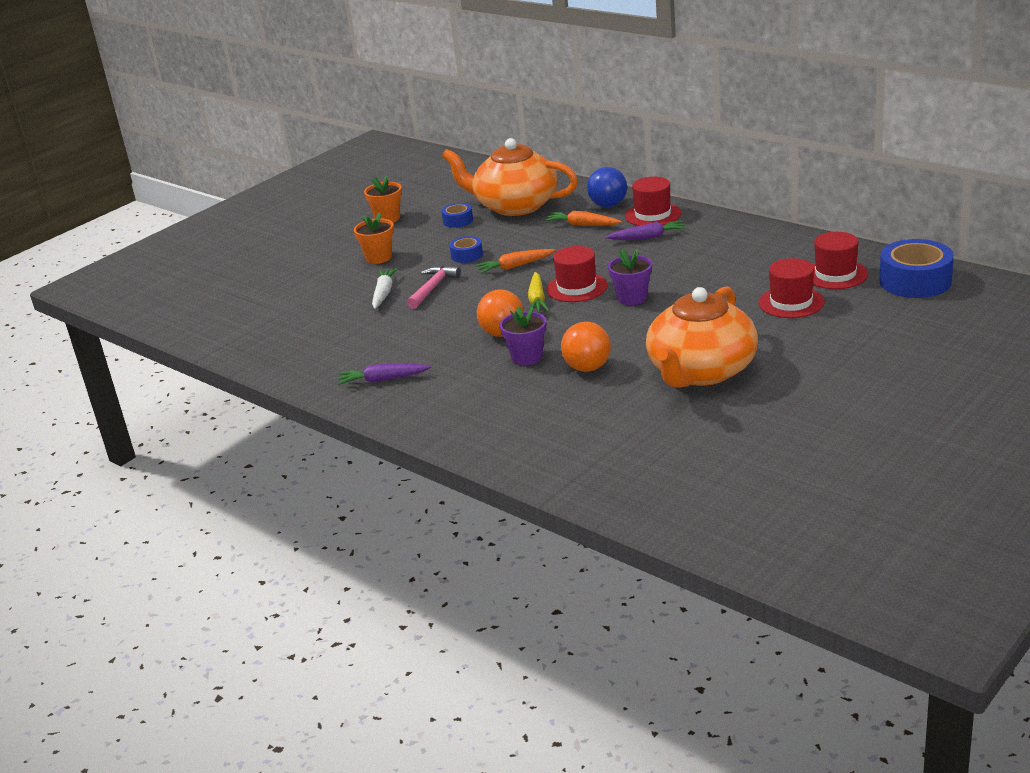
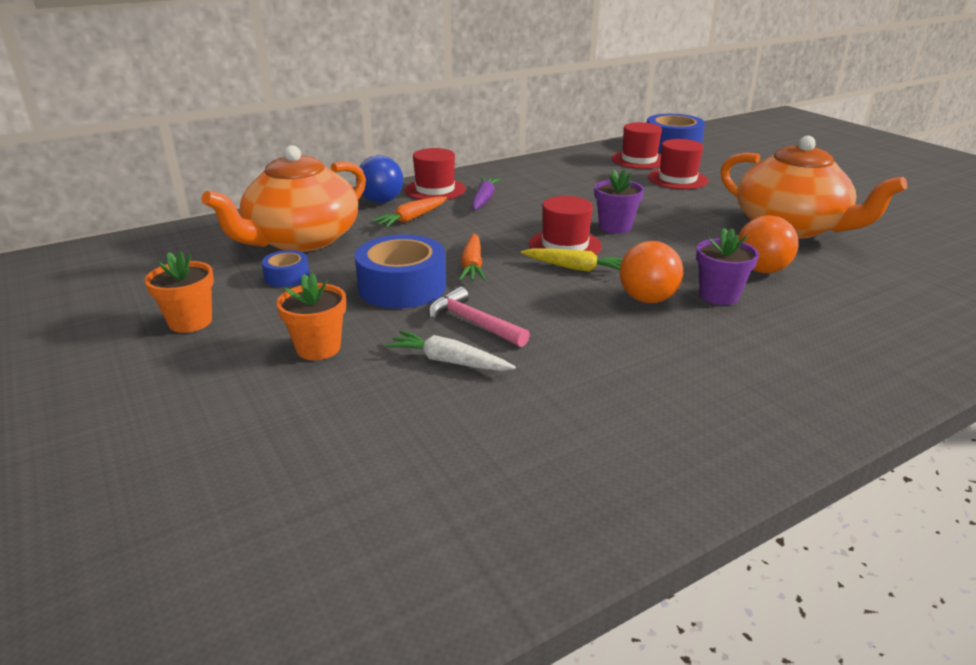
camera: 75 degrees left, 0 degrees up
(383, 380) = (734, 402): purple carrot -> none
(467, 255) = (402, 287): blue tape -> blue tape, size x1.94

